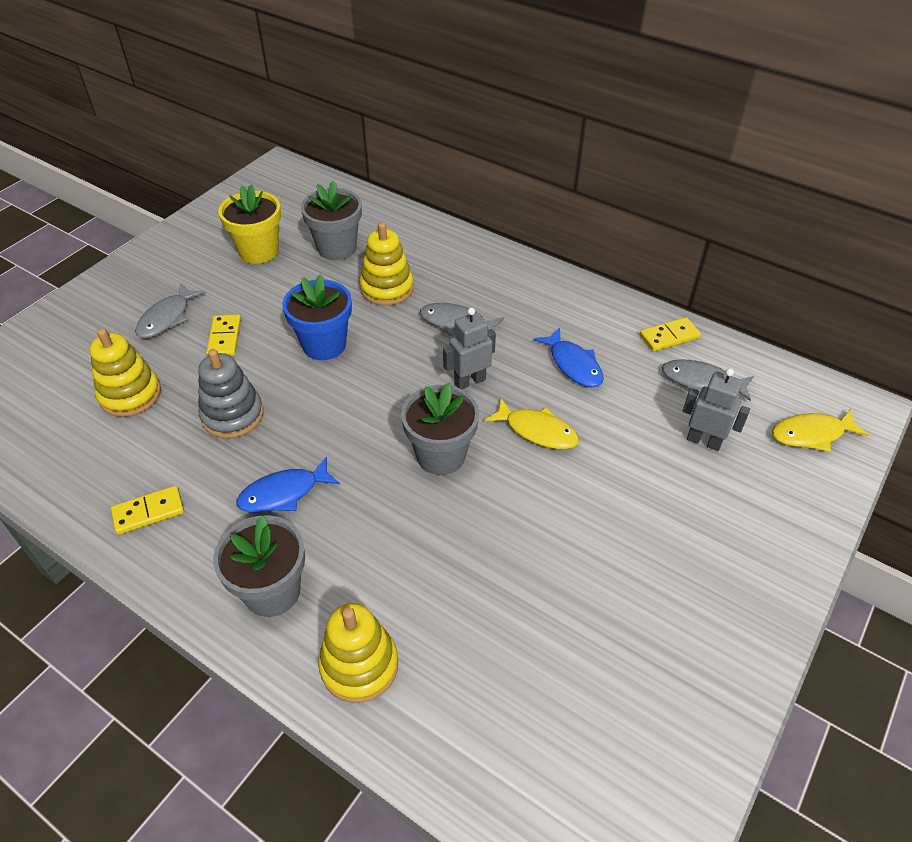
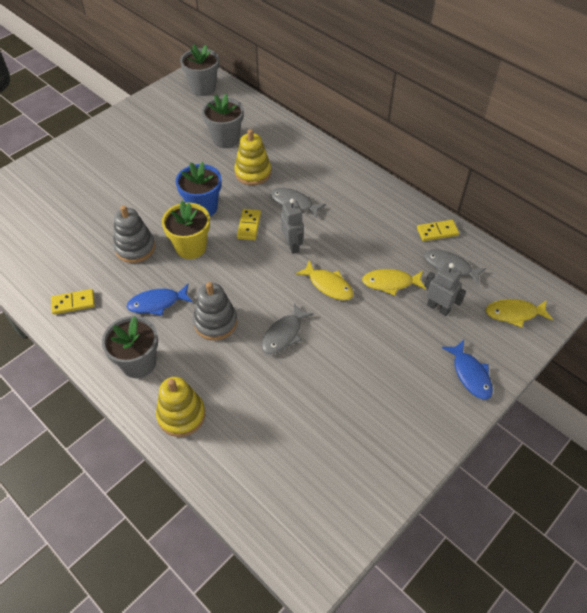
camera: 10 degrees right, 5 degrees up
(130, 395) = (74, 225): yellow stacking toy -> none
(167, 318) = (105, 176): grey fish -> grey fish (284, 334)
(224, 338) = (139, 194): yellow domino -> yellow domino (249, 226)
(259, 251) = (173, 135): yellow flower pot -> yellow flower pot (191, 247)
(381, 509) = (215, 322): none -> grey stacking toy
(441, 455) = (261, 293): grey flower pot -> grey flower pot (203, 88)
(469, 381) = (292, 245): grey robot -> grey robot turned 90 degrees clockwise
(573, 365) = (365, 243): blue fish -> blue fish (470, 374)
(625, 415) = (390, 283): none -> yellow fish

